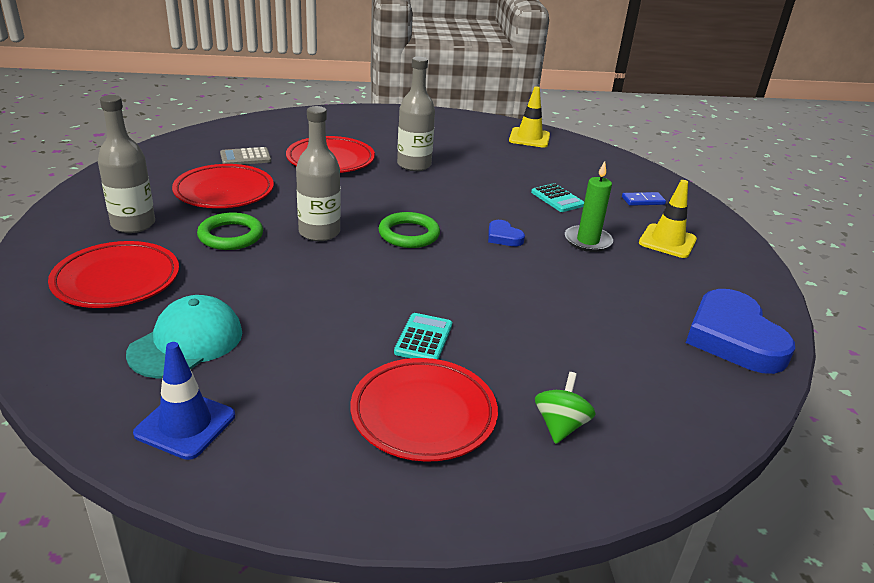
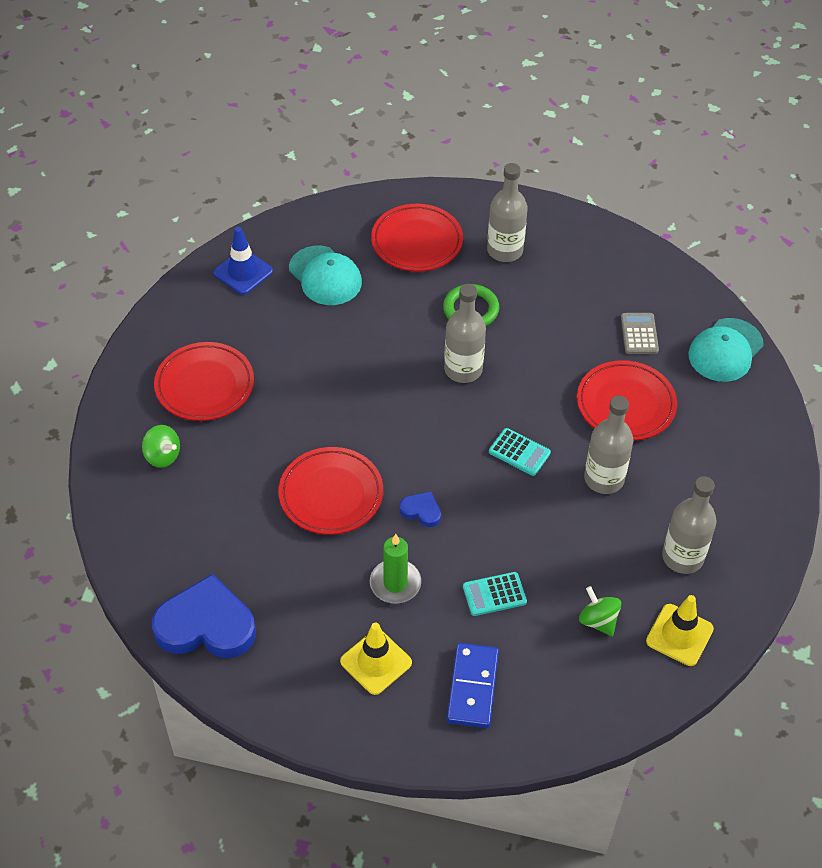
camera: 110 degrees right, 20 degrees up
(224, 192) = (558, 311): red plate -> red plate (331, 494)
(255, 127) = (725, 350): none -> turquoise cap
(409, 234) = (444, 435): green ring -> none
(423, 339) = (283, 406): turquoise calculator -> turquoise calculator (519, 452)
(466, 138) = (682, 557): none -> grey bottle
(503, 237) = (421, 511): blue heart -> blue heart turned 45 degrees clockwise
(543, 162) = (598, 621): none -> green spinning top
(643, 201) = (472, 687): blue domino -> blue domino, size x1.75

